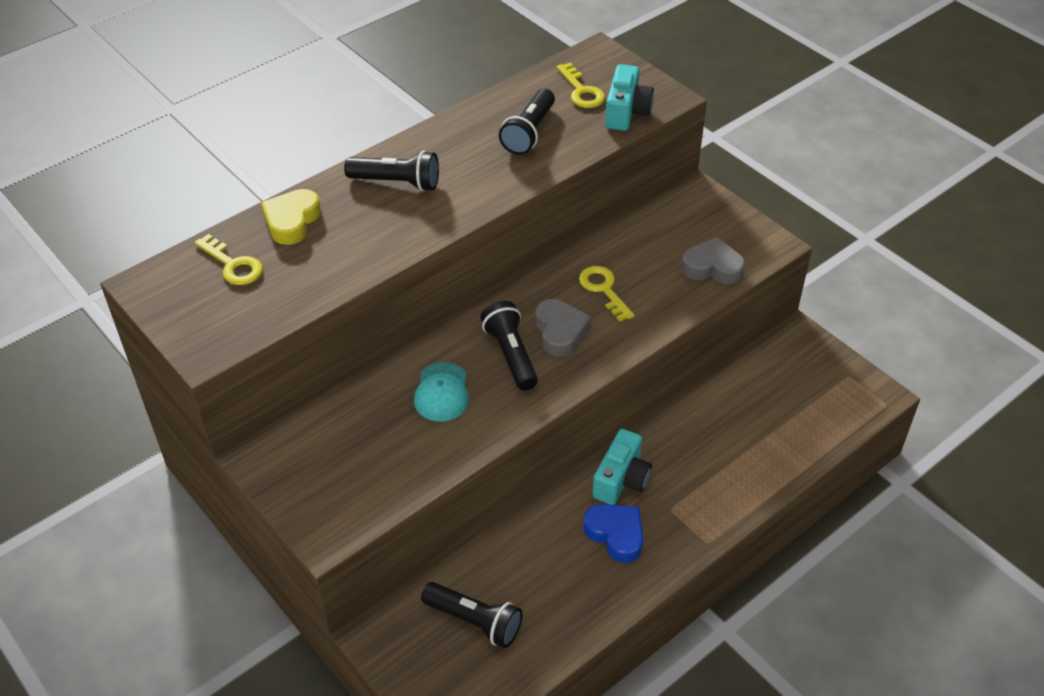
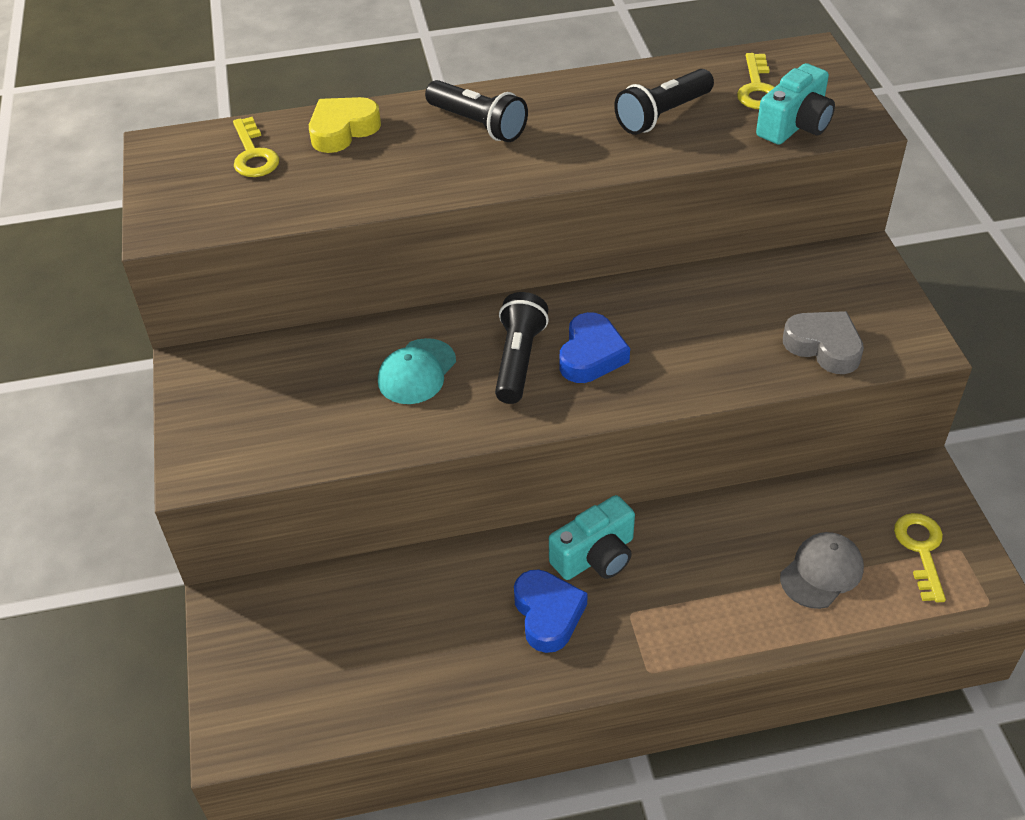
camera: 30 degrees right, 0 degrees up
(475, 621) = (333, 639): black flashlight -> none
(560, 332) = (591, 355): grey heart -> blue heart
(604, 289) = (674, 327): yellow key -> yellow key (921, 550)
(775, 427) = (821, 572): none -> grey cap

